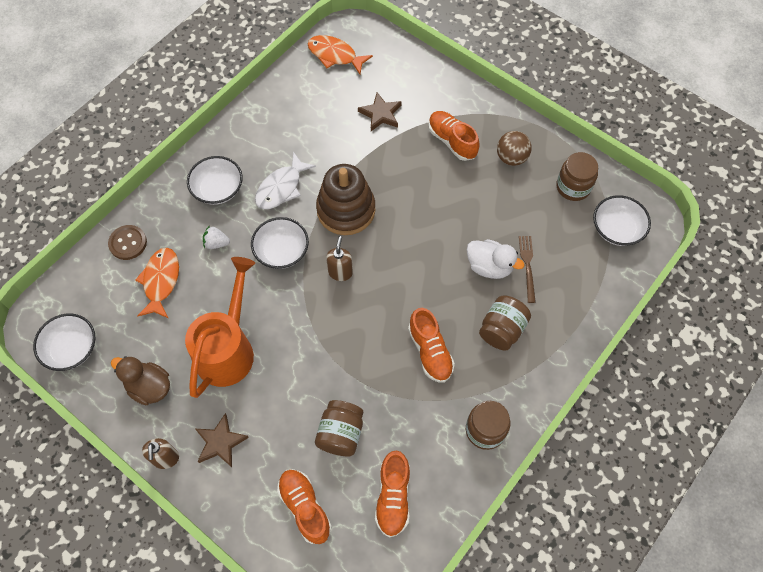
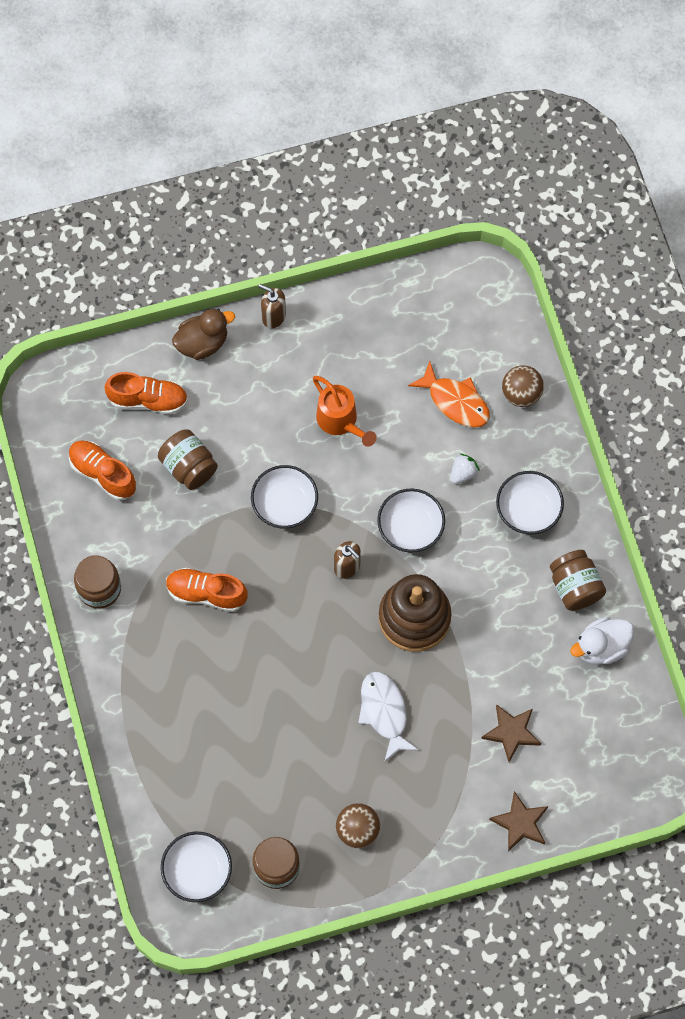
camera: 125 degrees right, 5 degrees up
(71, 348) = (437, 292): white bowl -> white bowl (285, 504)
(128, 243) = (521, 394): brown button -> brown ball
(149, 387) = (351, 337): brown duck -> brown duck (202, 343)
(220, 442) = (255, 366): brown star -> brown star (520, 823)
(228, 348) = (340, 422): orange watering can -> orange watering can, size x0.62
(281, 188) = (486, 571): white fish -> white fish (384, 712)
(335, 55) = (629, 737): orange fish -> none
(452, 141) = (423, 783): orange shoe -> none
(489, 266) = (250, 711): white duck -> white duck (601, 647)
(502, 330) = (178, 673): brown jar -> brown jar (575, 587)
(527, 266) = (224, 748): brown fork -> none

